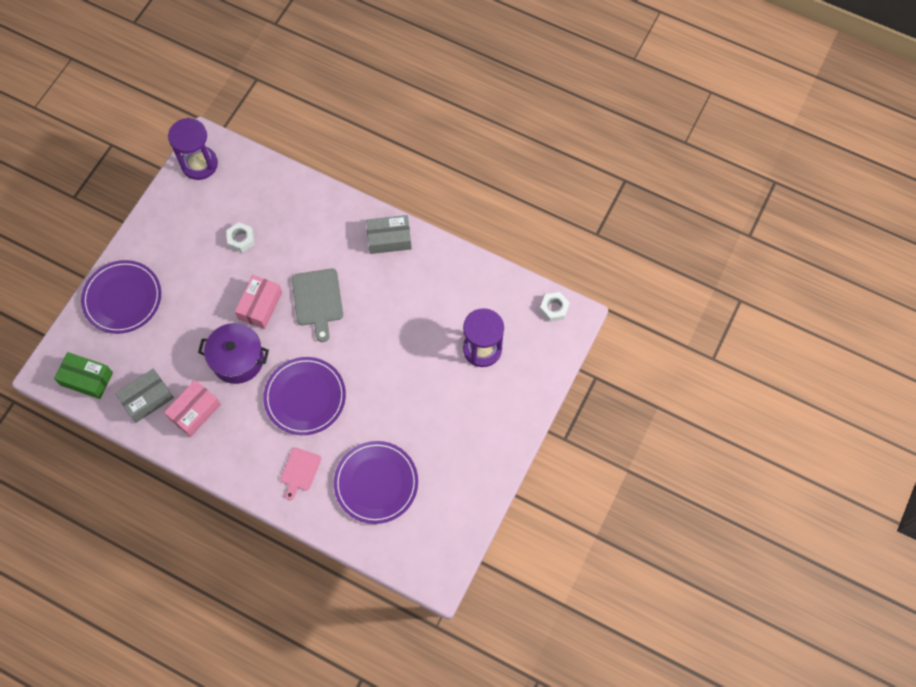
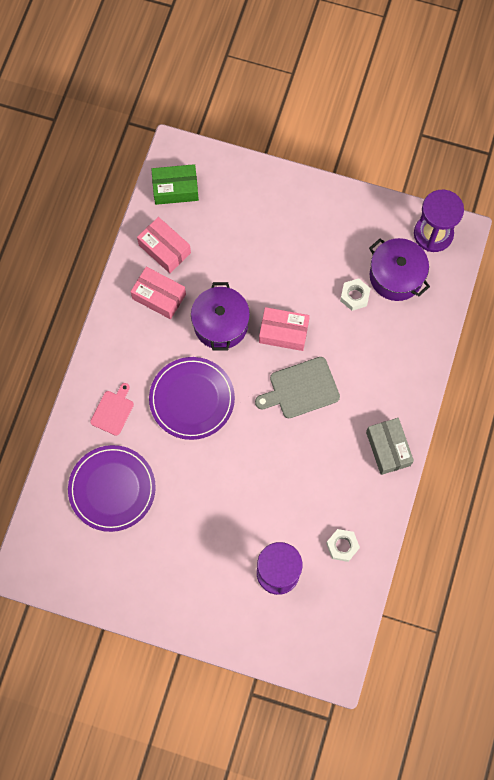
camera: 80 degrees right, 5 degrees up
(87, 379) = (175, 189): green box -> green box turned 75 degrees clockwise
(122, 298) = (266, 199): purple plate -> none
(147, 398) = (164, 249): grey box -> pink box
(231, 202) = (396, 276): none -> purple pot
(300, 471) = (113, 411): pink cutting board -> pink cutting board turned 105 degrees clockwise
(554, 308) = (341, 645): white nut -> white nut (342, 546)

